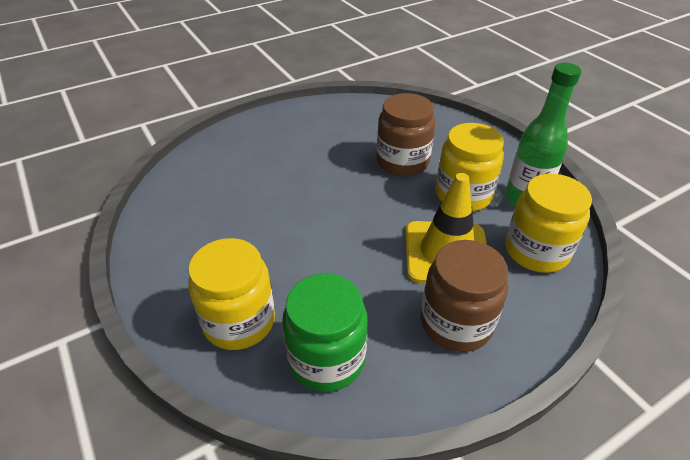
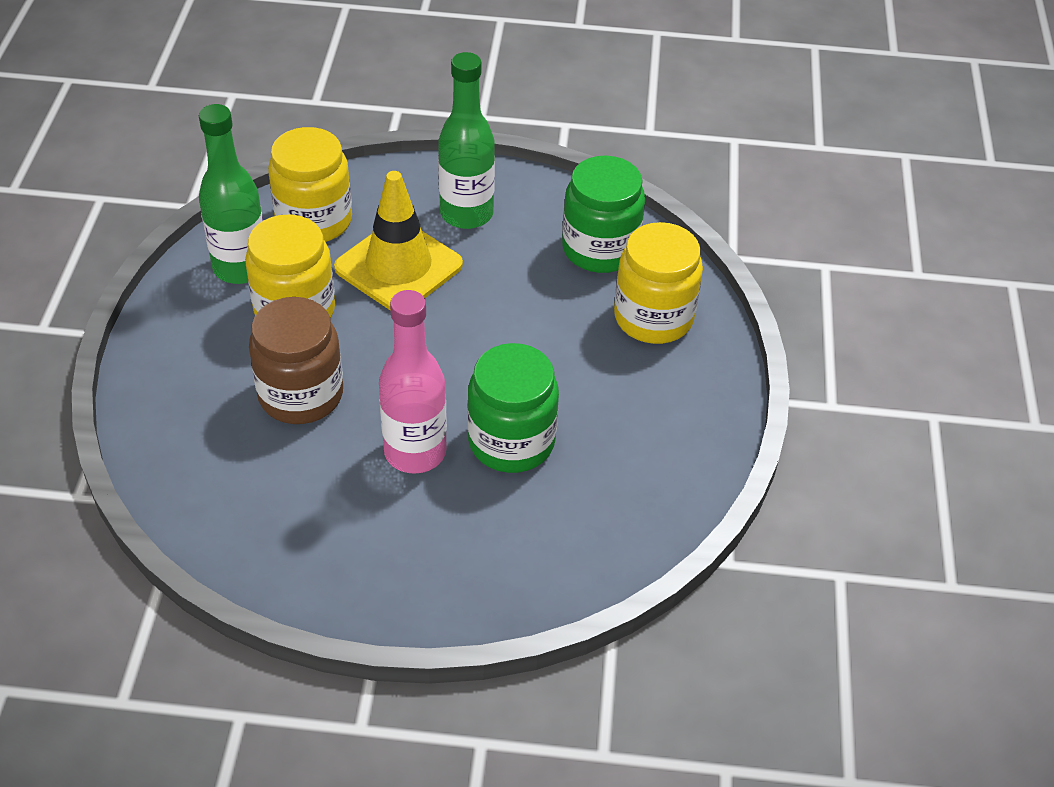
camera: 145 degrees left, 5 degrees up
(272, 196) = (511, 441): none -> green jar
(318, 168) = (415, 452): none -> pink bottle
(456, 323) = (466, 214): brown jar -> green bottle

